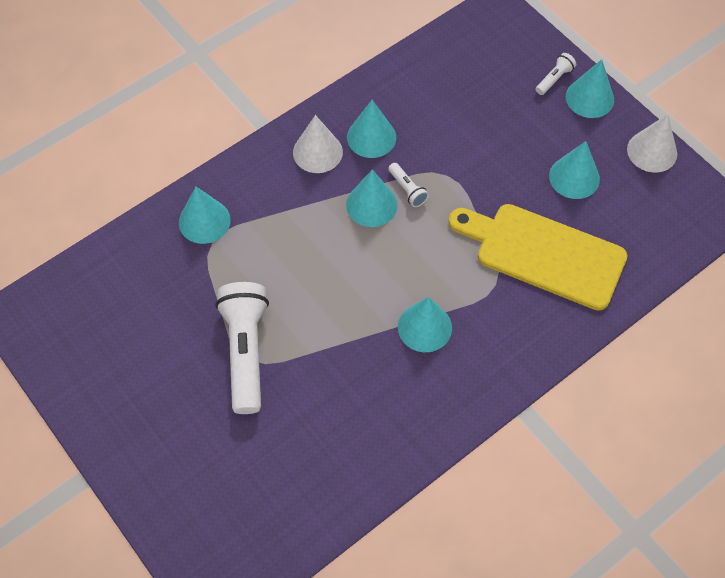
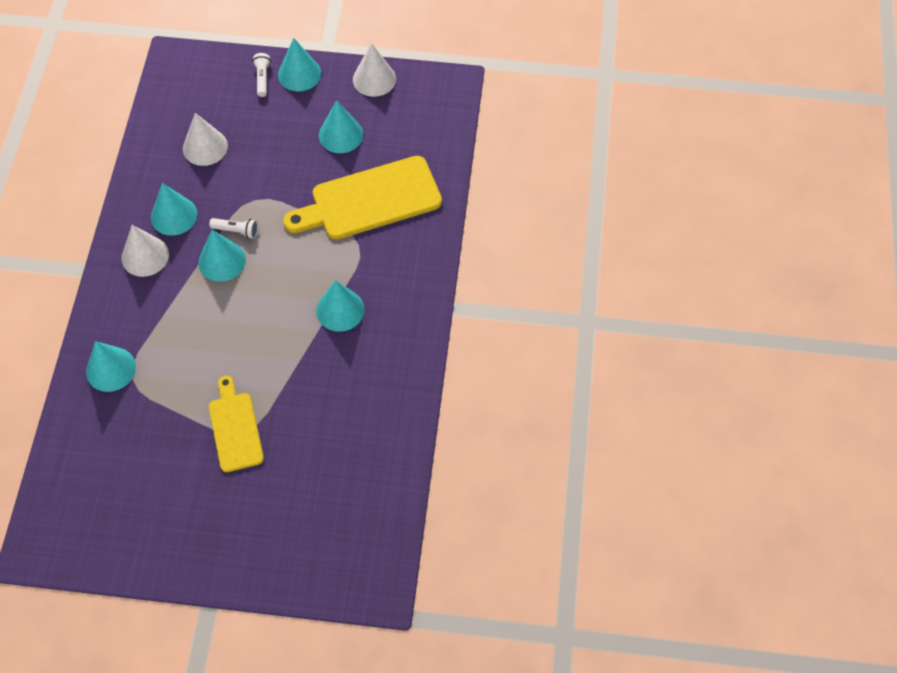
camera: 45 degrees left, 0 degrees up
(245, 351) = (235, 428): white flashlight -> yellow cutting board
(451, 100) = (205, 147): none -> white cone

